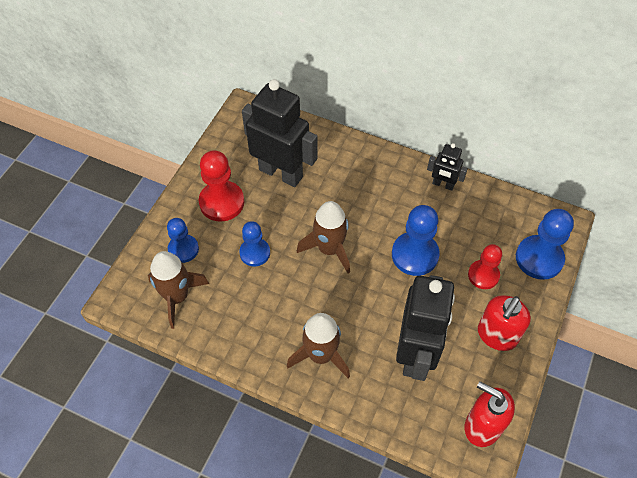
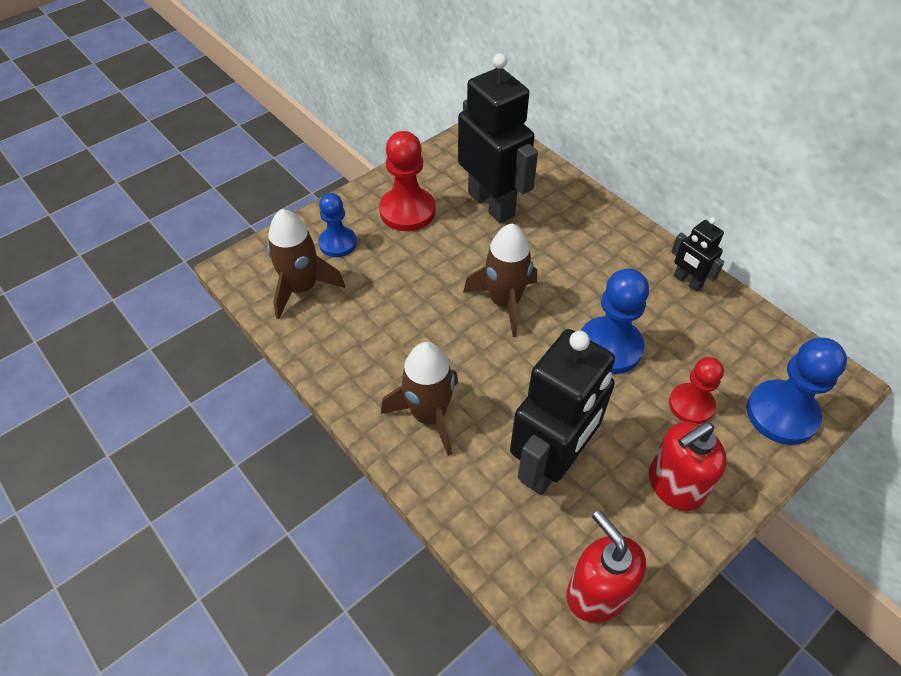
camera: 25 degrees right, 5 degrees down
(255, 253) = (414, 275): blue pawn -> none

